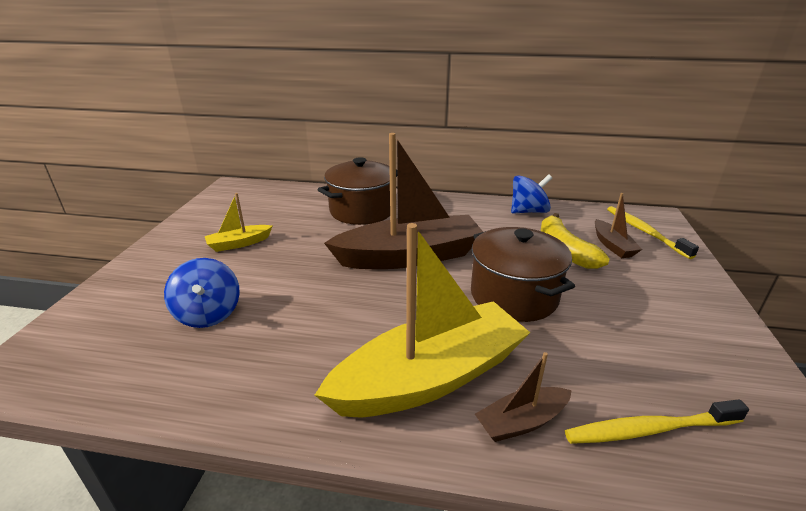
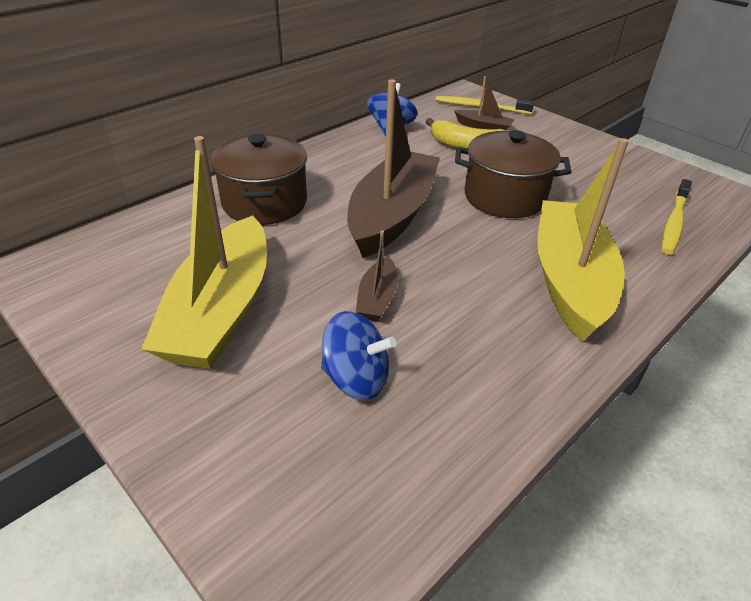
camera: 55 degrees left, 10 degrees up
(239, 243) = (221, 311): yellow boat -> yellow boat, size x2.24
(522, 422) = (640, 263): brown boat -> brown boat (377, 298)

